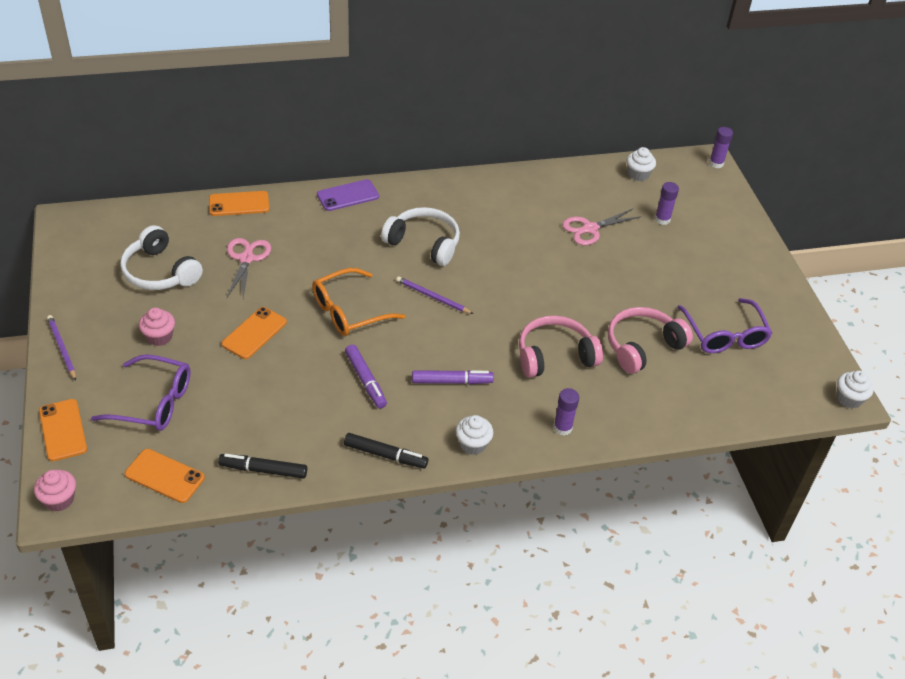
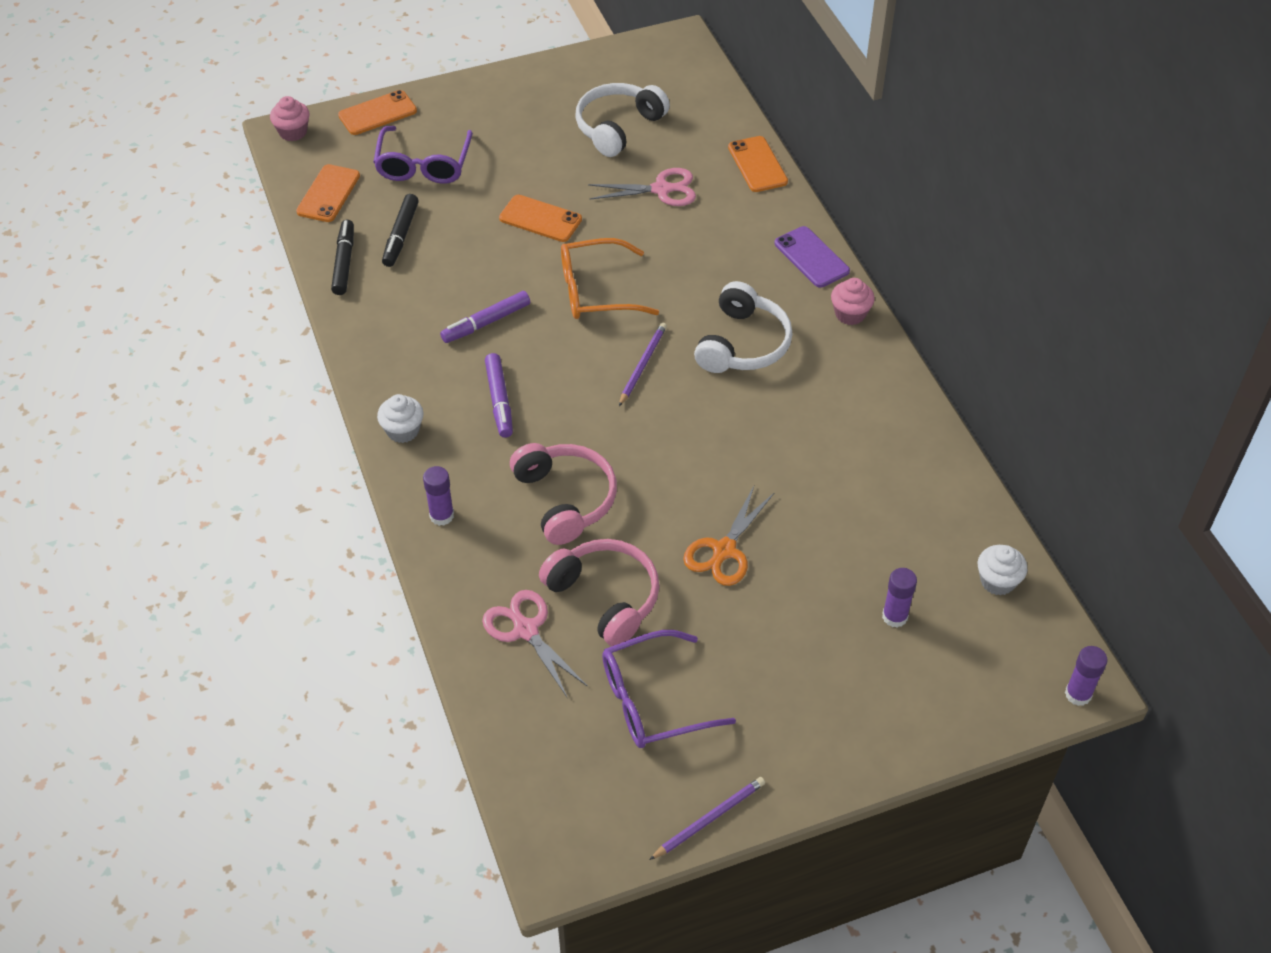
camera: 85 degrees right, 5 degrees up
(62, 348) = (486, 86): purple pencil -> purple pencil (709, 819)
(159, 337) = (517, 148): pink cupcake -> pink cupcake (850, 314)
(348, 311) = (596, 291): orange glasses -> orange glasses turned 60 degrees counterclockwise
(385, 455) = (376, 355): black marker -> black marker (401, 236)
(590, 229) = (838, 524): pink scissors -> pink scissors (526, 630)
(607, 283) = (724, 550): none -> orange scissors
(849, 399) = (554, 868): white cupcake -> none

